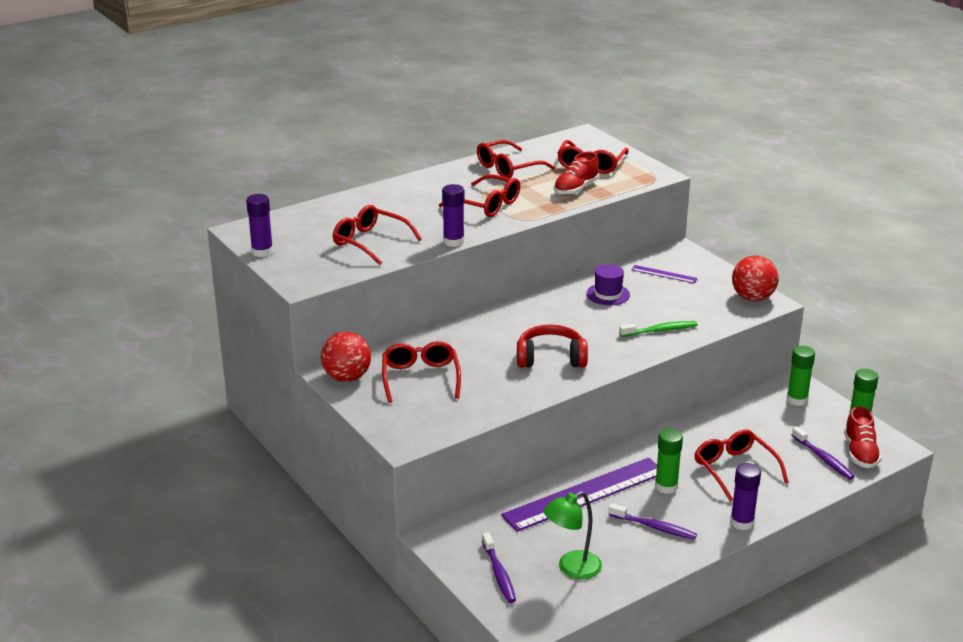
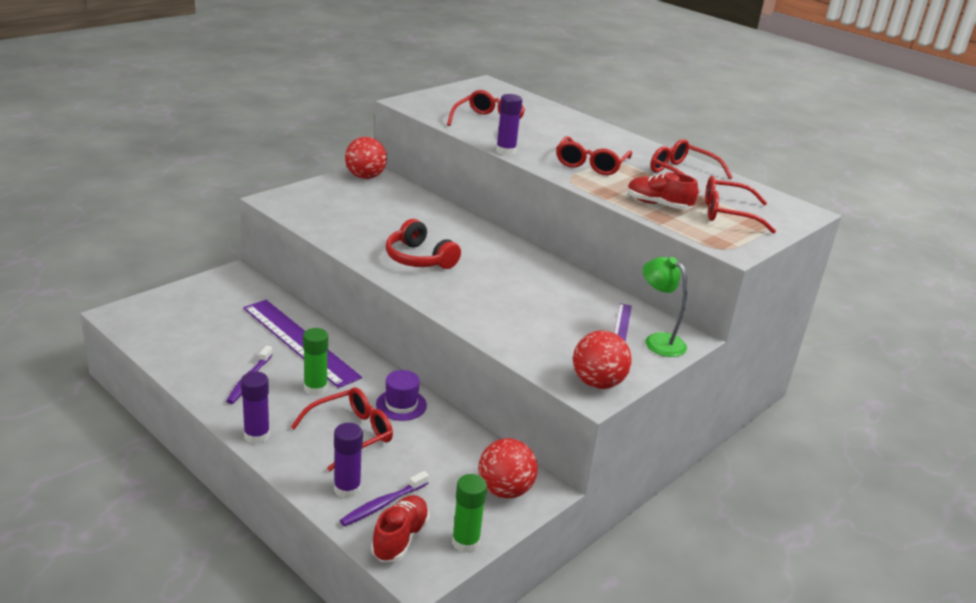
camera: 75 degrees right, 0 degrees up
(262, 252) = (454, 90): purple glue stick -> purple glue stick (347, 489)
(420, 378) = (370, 203): red glasses -> none
(499, 573) = (187, 302): purple toothbrush -> none
(551, 358) = (419, 259): red headphones -> red headphones turned 150 degrees clockwise
(572, 568) = (190, 335): green lamp -> green lamp (658, 341)
(608, 294) = (557, 289): purple hat -> purple hat (401, 405)
(660, 330) = (494, 318): green toothbrush -> none
(797, 400) = (504, 490): green glue stick -> red ball
(860, 453) = (400, 538): red shoe -> red shoe turned 120 degrees clockwise

